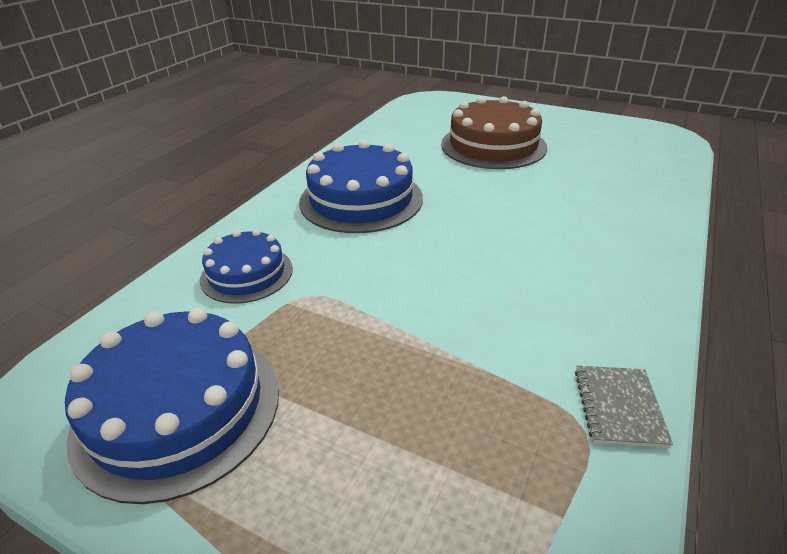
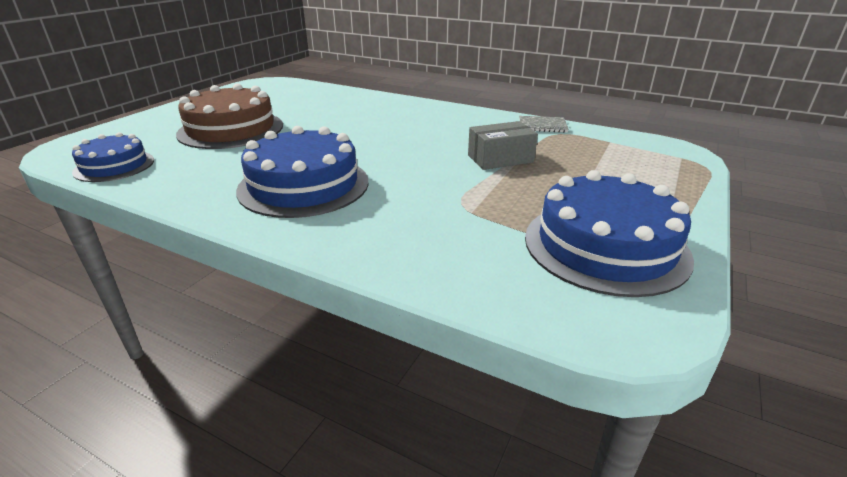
camera: 90 degrees left, 5 degrees down
(247, 274) = (428, 236): blue cake -> blue cake (114, 166)
(441, 335) = (500, 159): none -> grey box

